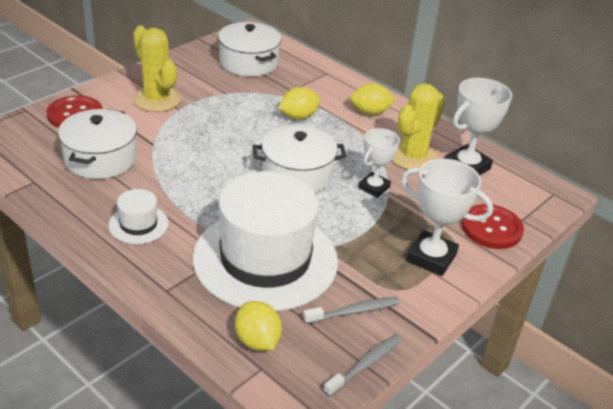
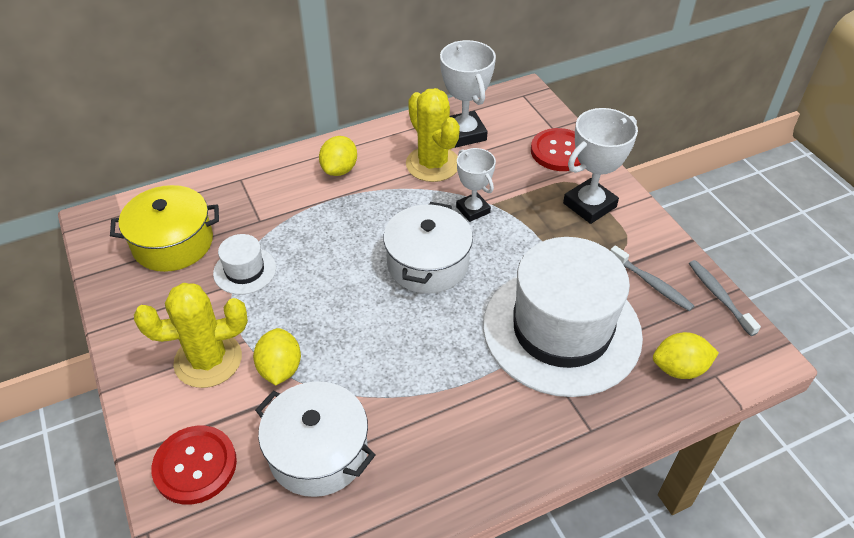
camera: 65 degrees left, 10 degrees up
(138, 224) = (470, 435): white hat -> white hat (244, 270)
(248, 62) = (173, 243): white pot -> yellow pot
(298, 117) = (319, 230): yellow lemon -> yellow lemon (280, 369)
(353, 312) = (651, 283): grey toothbrush -> grey toothbrush turned 135 degrees clockwise

